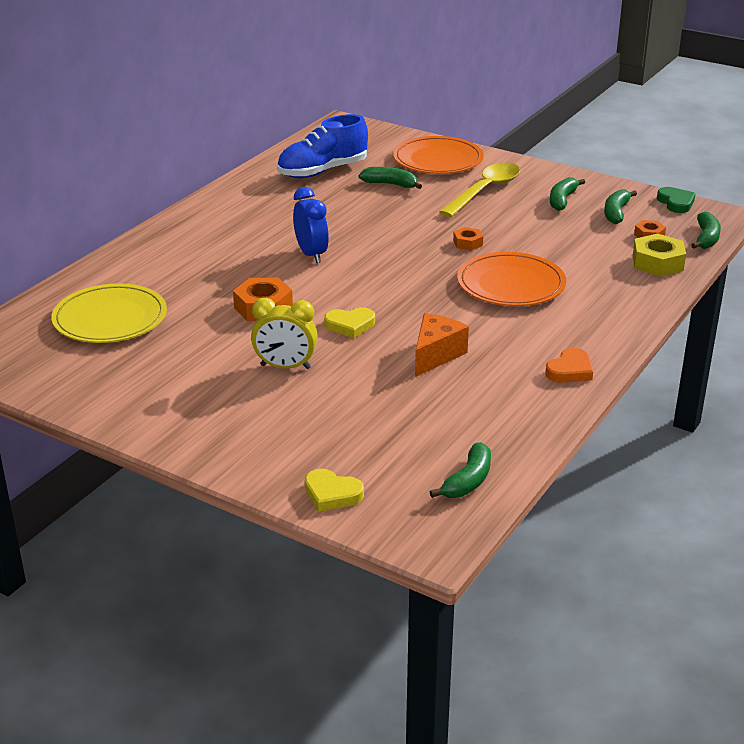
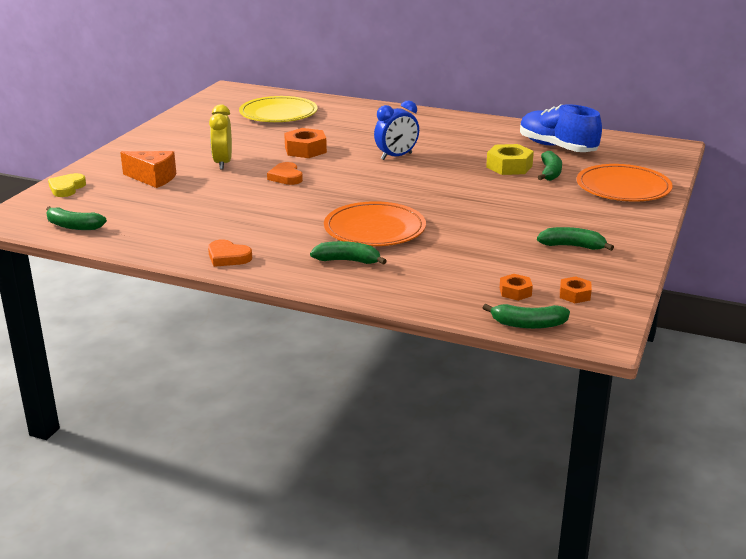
camera: 80 degrees right, 5 degrees down
(350, 325) = (286, 177): yellow heart -> orange heart
(436, 355) = (246, 207): orange cheese -> orange cheese (153, 178)
(468, 243) = (447, 209): orange nut -> orange nut (574, 295)
(485, 191) = (567, 211): yellow spoon -> none
(616, 213) = (561, 274): green banana -> green banana (348, 261)
(657, 263) = (451, 296): yellow nut -> yellow nut (509, 166)
(676, 203) = (613, 308): green heart -> none

